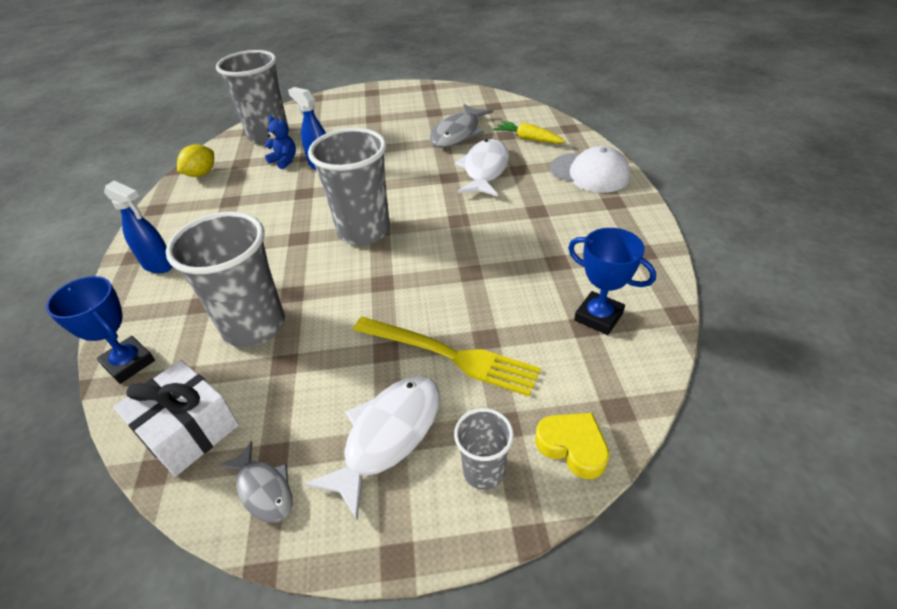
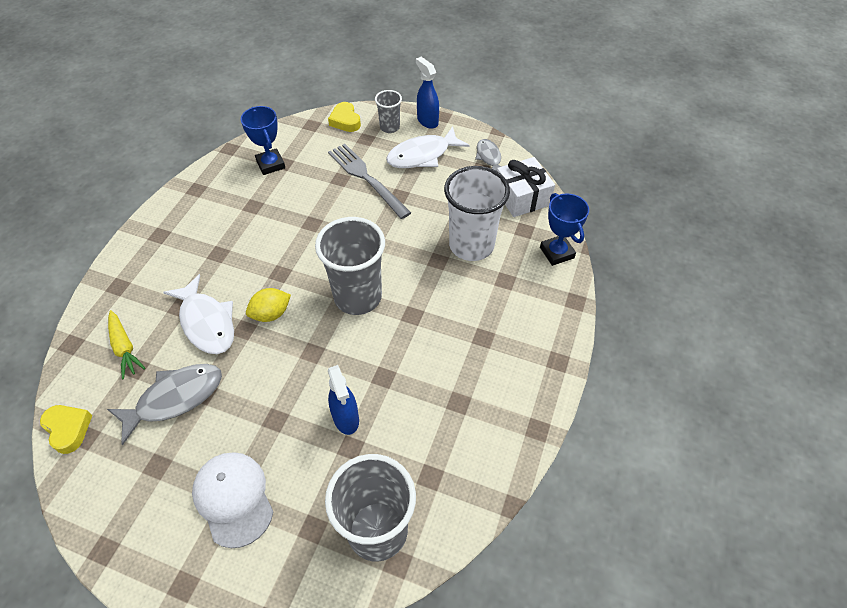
camera: 155 degrees left, 10 degrees up
(159, 265) = (535, 338): blue spray bottle -> blue spray bottle (427, 121)
(201, 174) = (480, 476): yellow lemon -> yellow lemon (271, 314)
(254, 326) = (471, 245): grey cup -> white cup
(284, 161) = (380, 451): blue teddy bear -> none
(450, 355) = (366, 178): yellow fork -> grey fork
(485, 170) = (206, 322): white fish -> white fish turned 75 degrees counterclockwise
(509, 104) = (68, 429): none -> yellow heart
(589, 173) = (135, 273): white cap -> white cap (233, 498)

